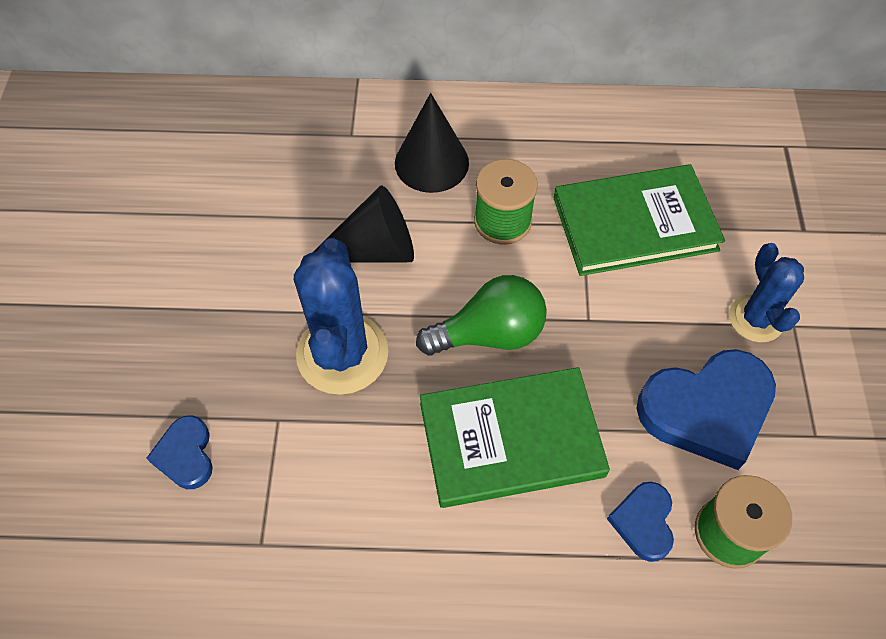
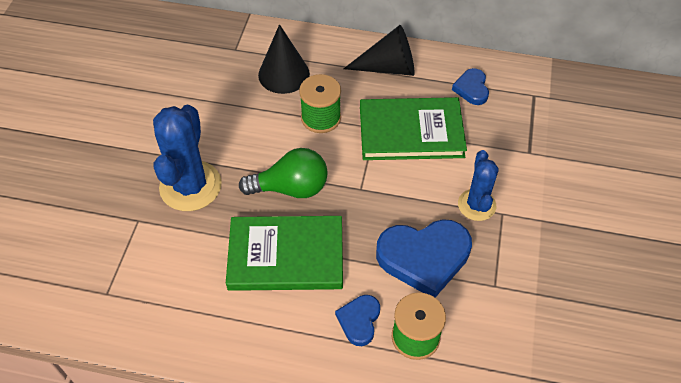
camera: 10 degrees right, 5 degrees down
(186, 455) = (74, 232): blue heart -> blue heart (471, 89)
(373, 250) = (229, 124): black cone -> black cone (388, 67)

